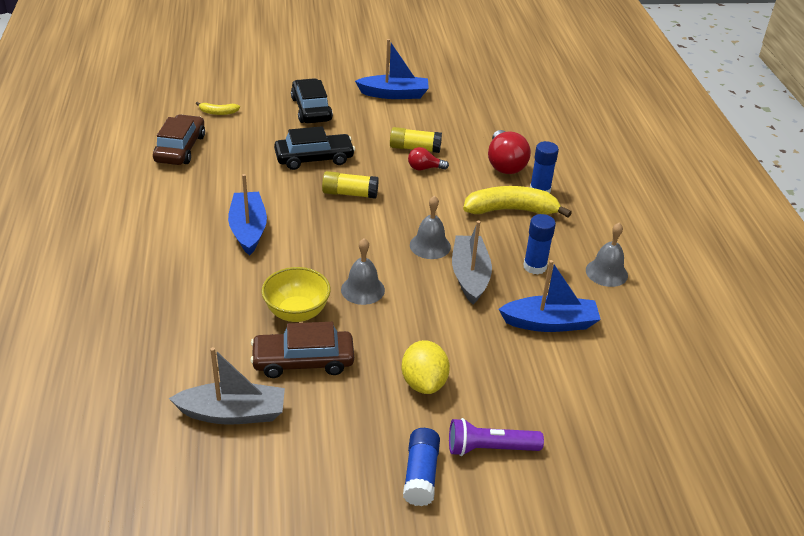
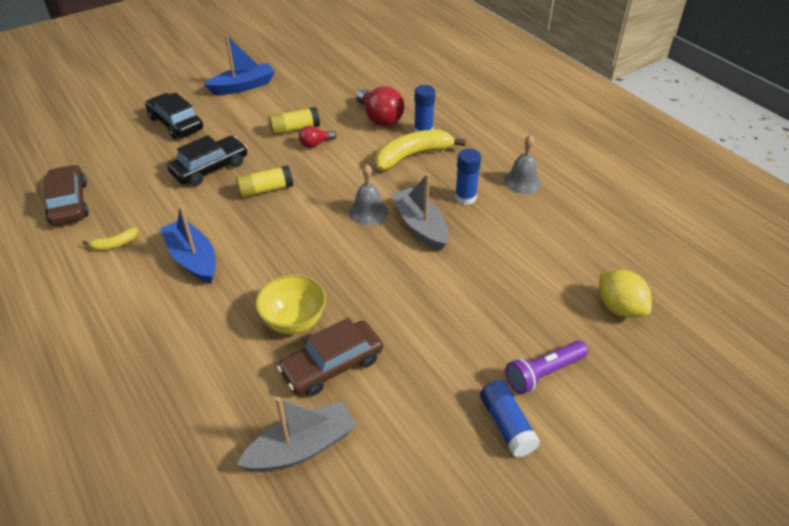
camera: 25 degrees left, 5 degrees up
(218, 112) = (85, 155): yellow banana -> yellow banana (114, 244)
(362, 289) = (338, 274): grey bell -> none
(424, 383) = (450, 338): yellow lemon -> yellow lemon (619, 308)
(549, 323) = (511, 242): blue boat -> none

